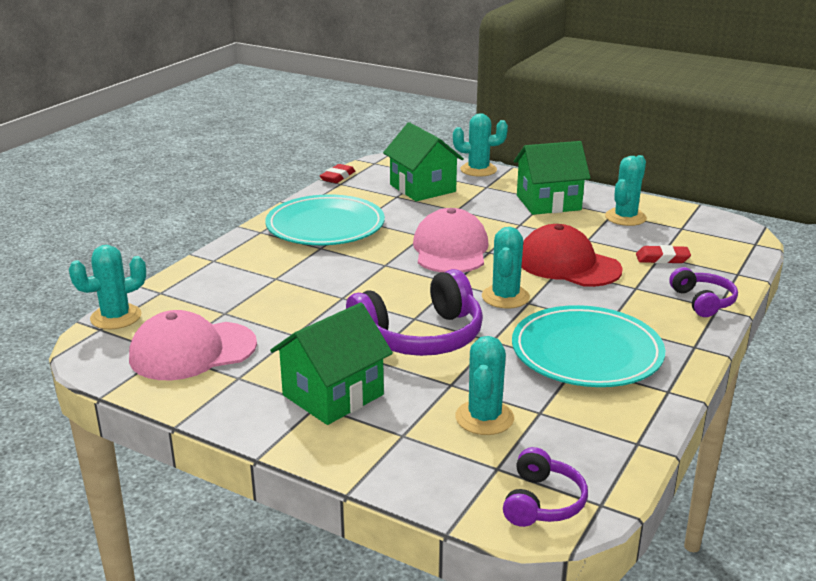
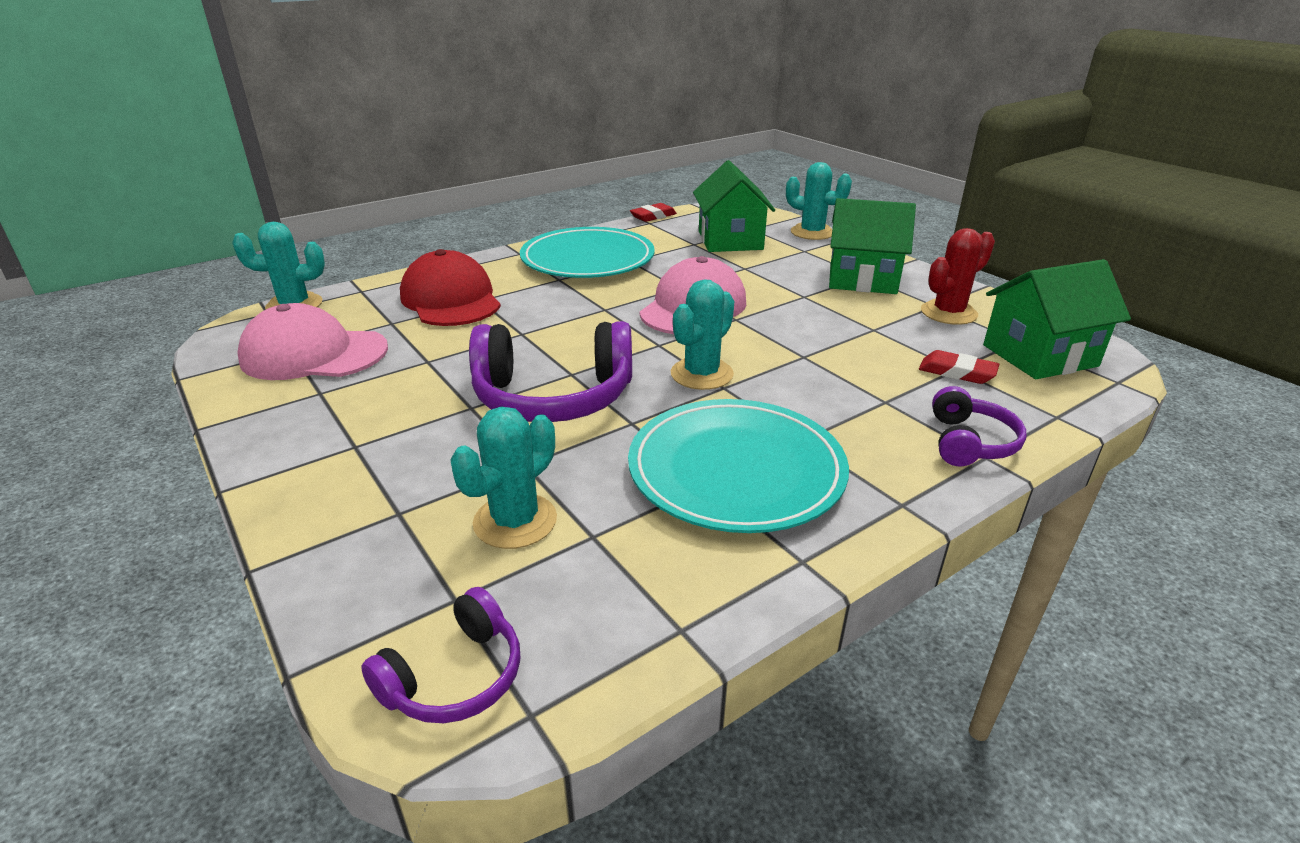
camera: 25 degrees right, 5 degrees up
(333, 395) = (384, 439): green house -> green house (1039, 355)
(568, 265) = (819, 353): red cap -> red cap (451, 299)
(625, 217) = (948, 313): turquoise cactus -> red cactus

